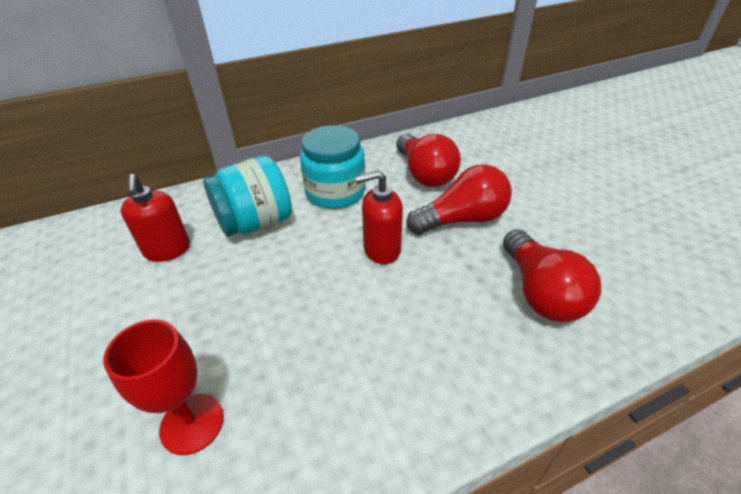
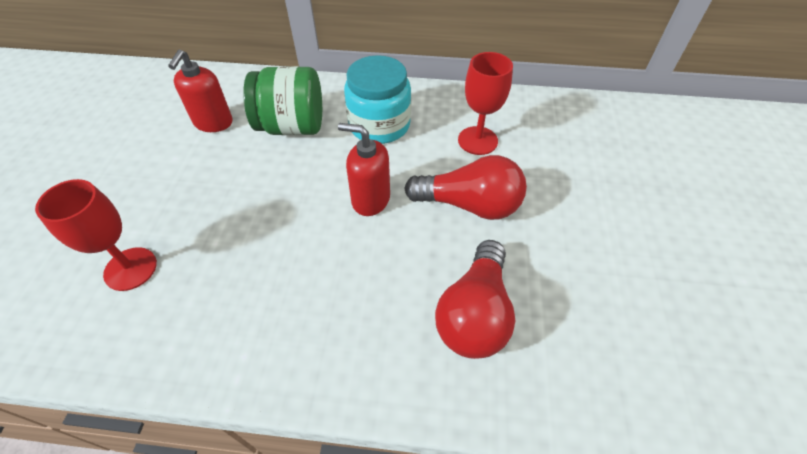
camera: 30 degrees right, 10 degrees up
(255, 222) = (292, 126): turquoise jar -> green jar
(424, 174) = (477, 140): red light bulb -> red goblet

